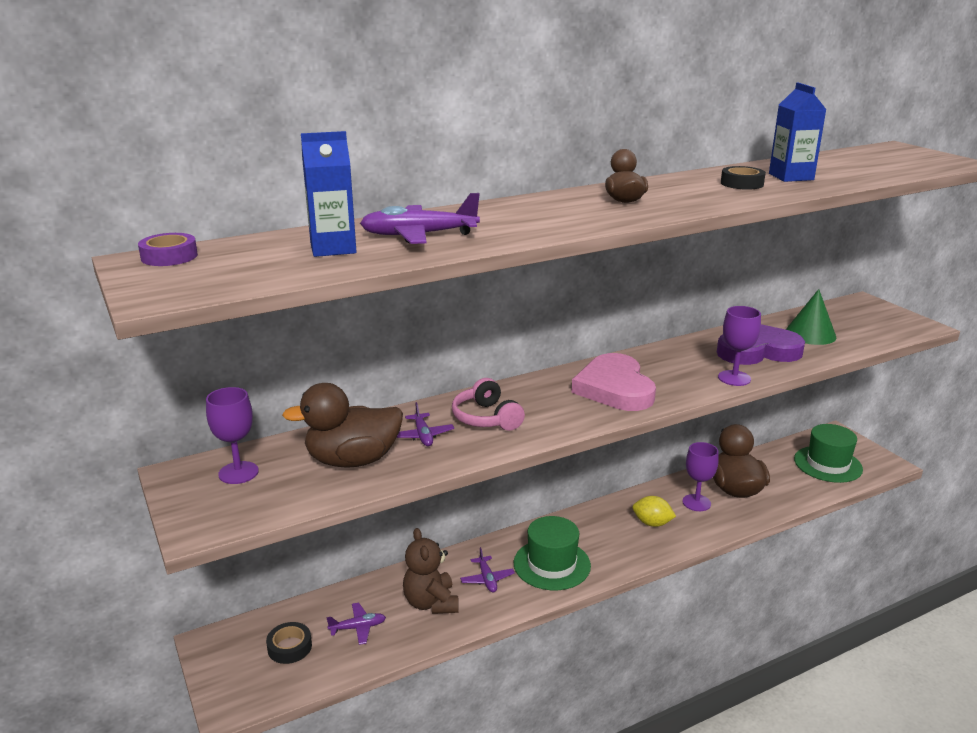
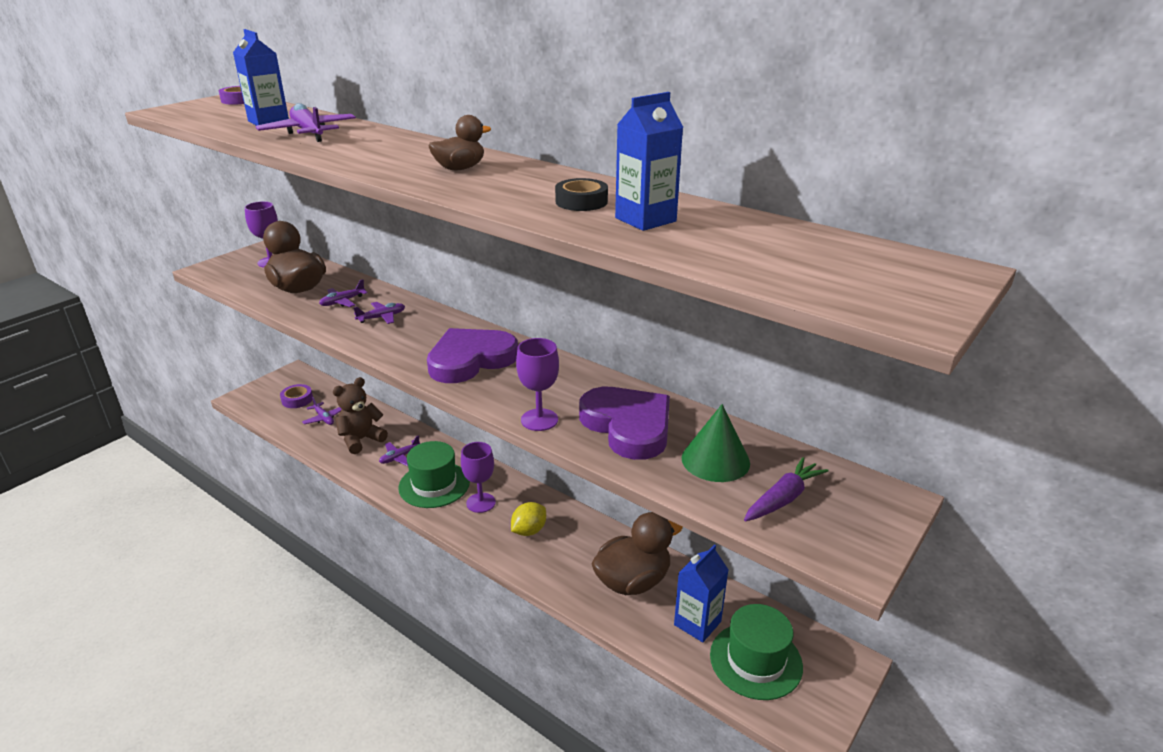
camera: 65 degrees right, 5 degrees up
(289, 647) = (297, 399): black tape -> purple tape
(486, 418) = (381, 317): pink headphones -> purple plane
(614, 388) = (470, 360): pink heart -> purple heart
(652, 523) = (529, 531): yellow lemon -> yellow lemon turned 45 degrees clockwise
(696, 503) = (585, 555): purple goblet -> purple goblet (481, 503)
(788, 475) = (697, 623): none -> blue carton
(858, 327) = (783, 499): none -> purple carrot

